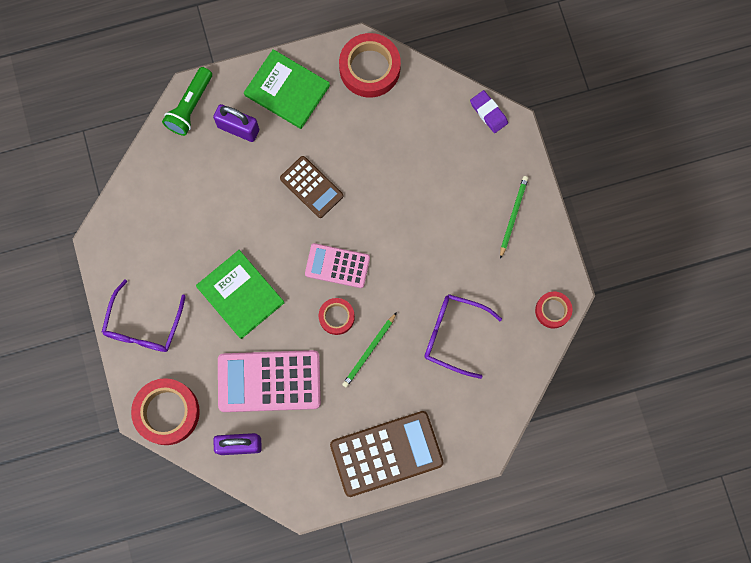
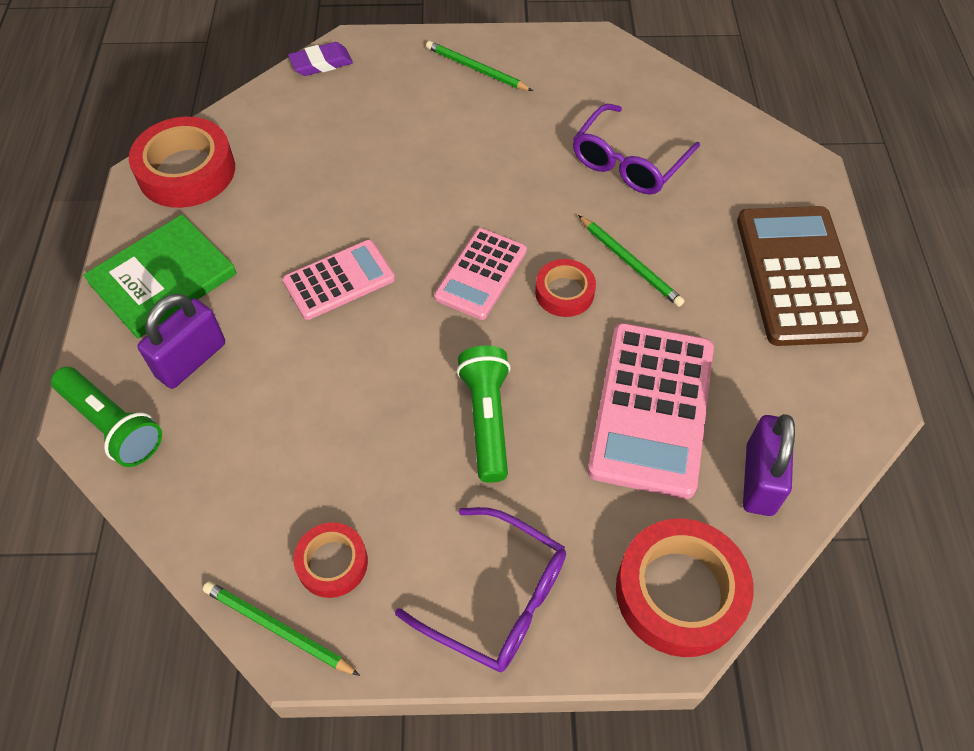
camera: 75 degrees left, 20 degrees down
(105, 228) = (277, 629): none -> green pencil
(240, 295) = (487, 419): green book -> green flashlight
(311, 187) = (339, 280): brown calculator -> pink calculator
(553, 310) = (620, 59): red tape -> red tape (332, 563)

